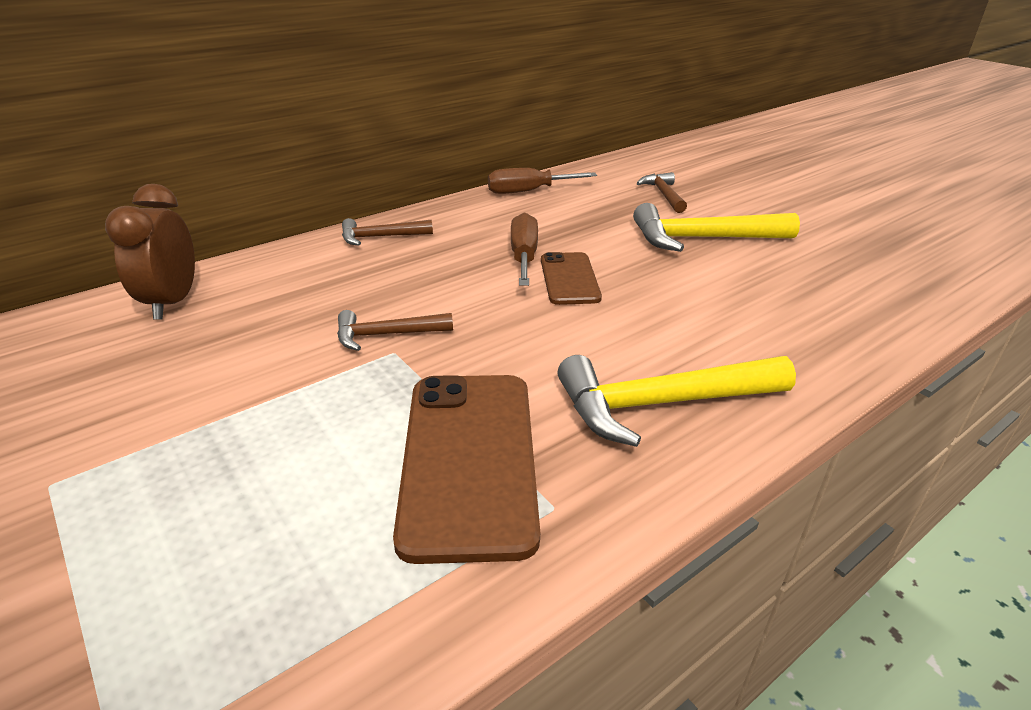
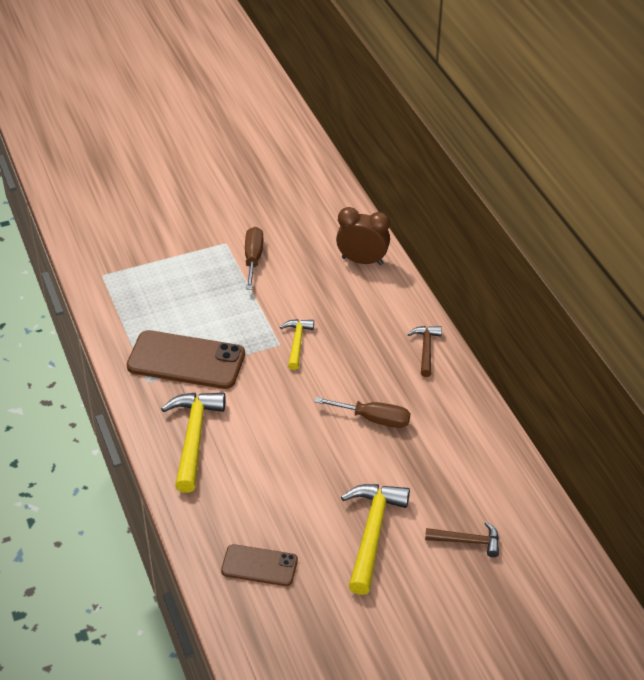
camera: 105 degrees right, 10 degrees up
(387, 335) = (297, 343): brown hammer -> yellow hammer
(528, 191) = (495, 448): brown screwdriver -> brown screwdriver (253, 258)
(569, 279) = (334, 435): brown phone -> brown phone (259, 565)

